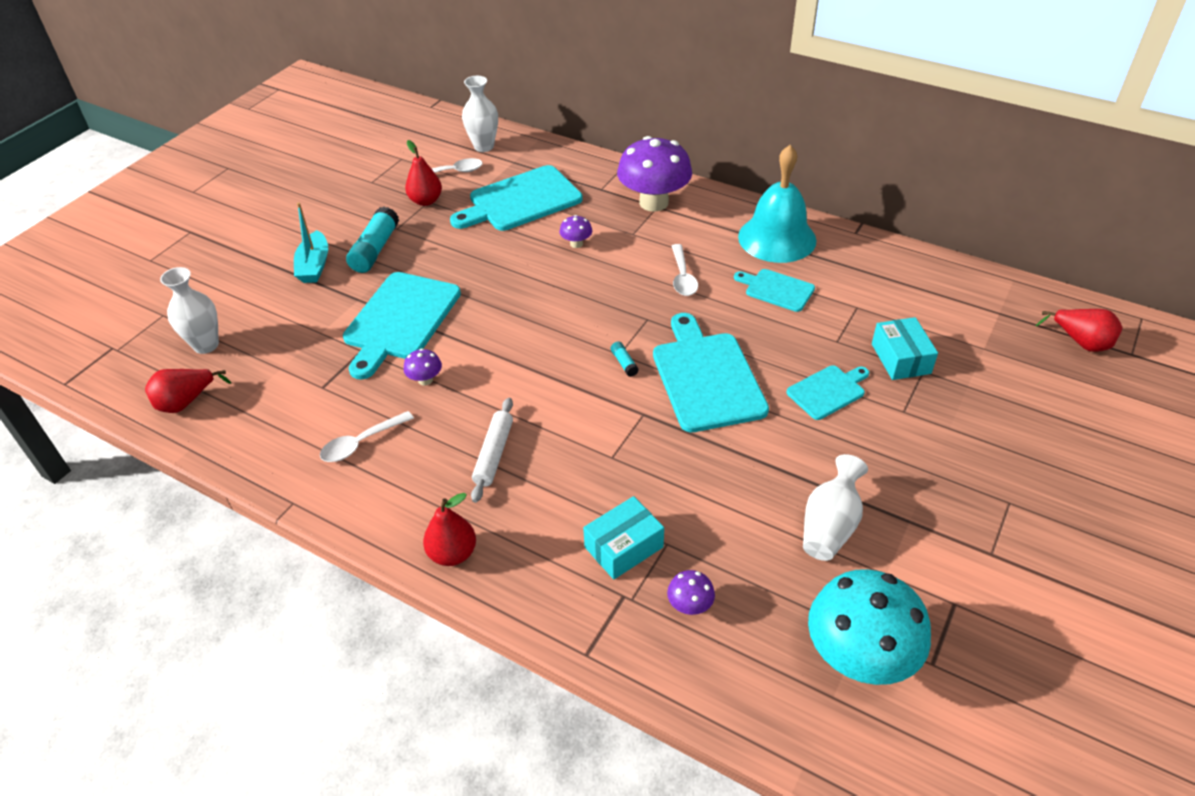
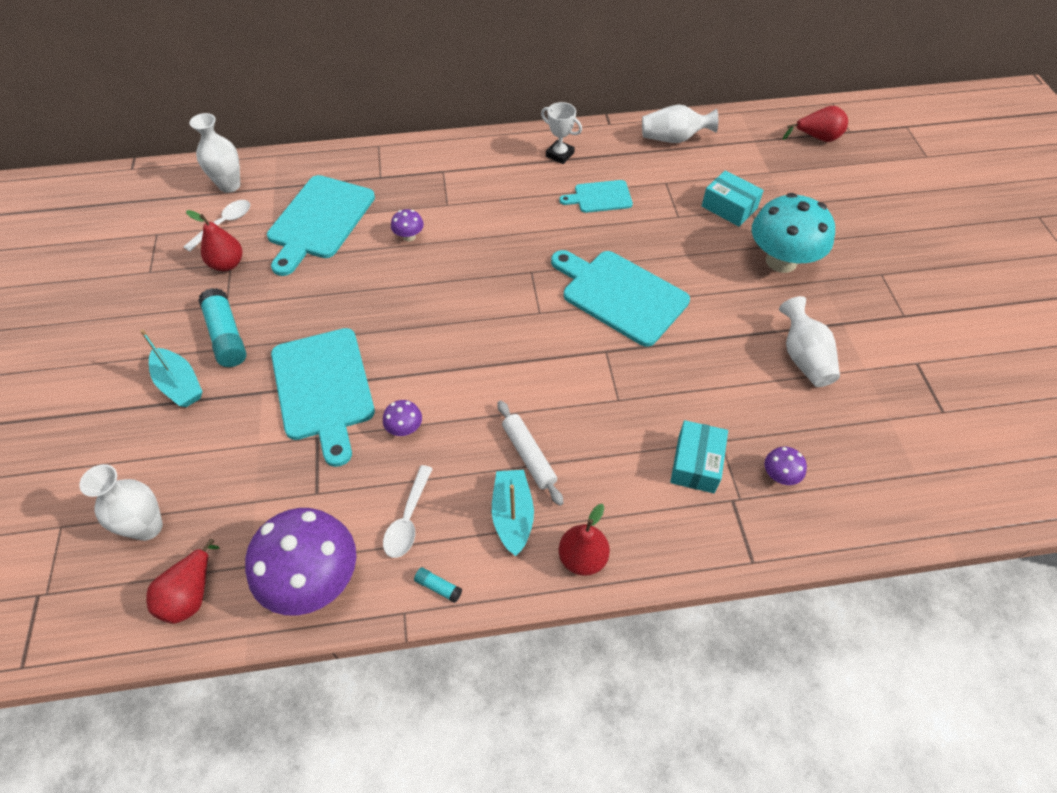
camera: 40 degrees left, 10 degrees up
(435, 489) = (513, 515): none -> turquoise boat
(624, 363) = (550, 318): turquoise glue stick -> turquoise glue stick (438, 587)
(654, 202) = (436, 169): purple mushroom -> purple mushroom (314, 579)
(682, 277) = (522, 222): white spoon -> none
(777, 238) = (560, 154): turquoise bell -> white trophy
(828, 391) = (709, 258): turquoise cutting board -> none
(858, 657) = (904, 437): turquoise mushroom -> turquoise mushroom (781, 261)
(909, 273) = (673, 139): none -> white vase

